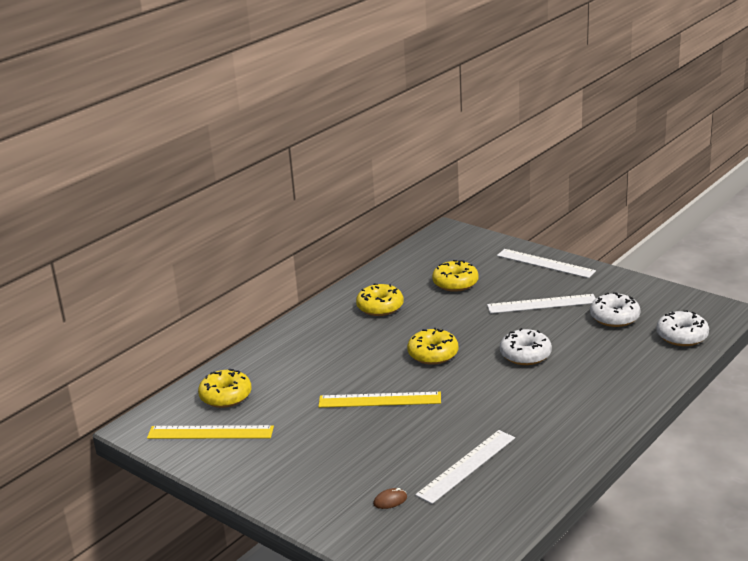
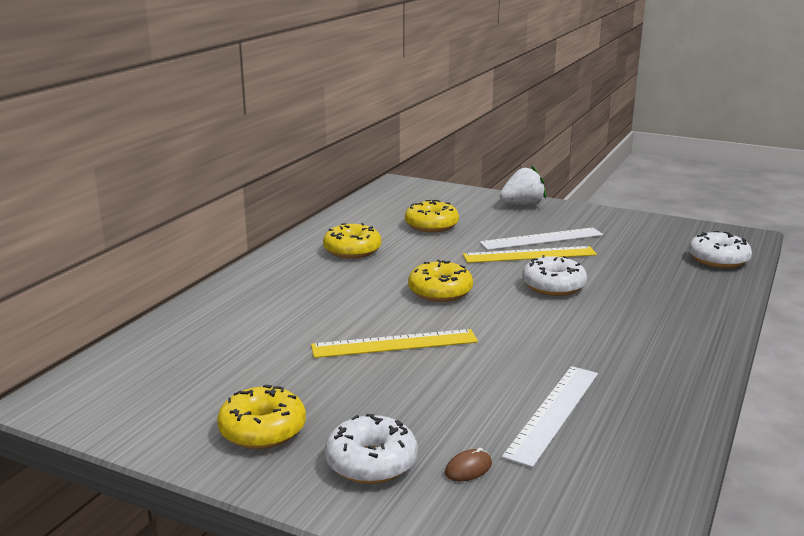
camera: 15 degrees left, 5 degrees down
(210, 432) = (163, 400): yellow ruler -> yellow ruler (529, 255)
(226, 396) = (176, 354): yellow donut -> yellow donut (262, 430)
(545, 263) = (522, 205): white ruler -> white strawberry
(614, 317) = (631, 247): white donut -> white donut (371, 462)

